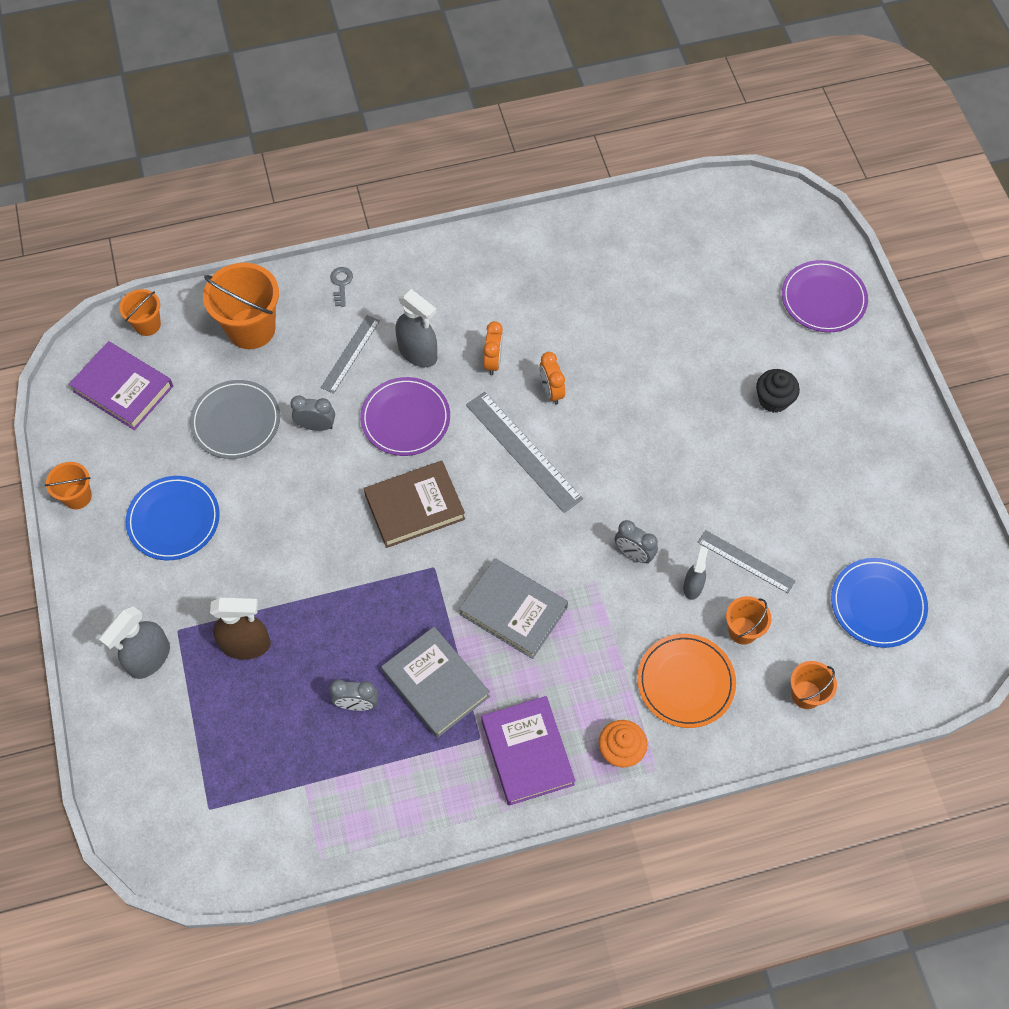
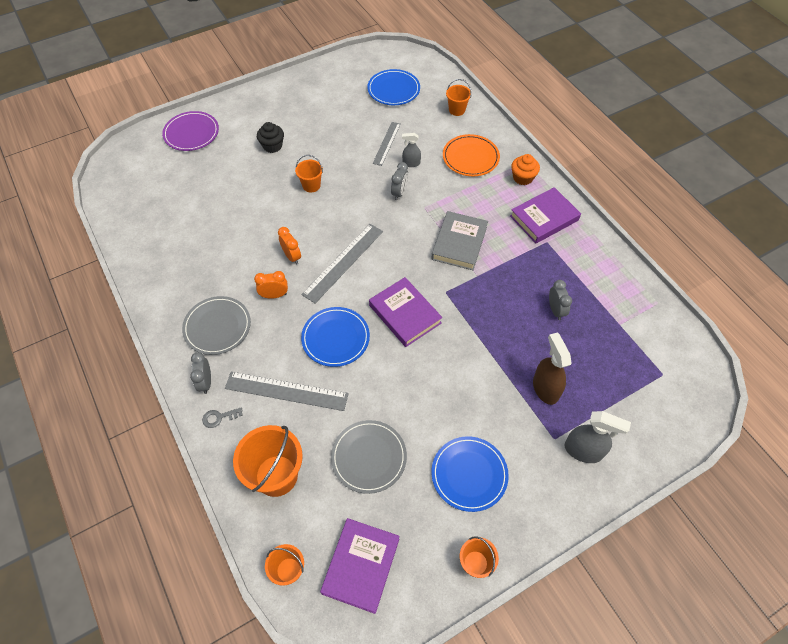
camera: 105 degrees left, 5 degrees down
(316, 426) = (357, 396): grey clock -> grey clock (206, 382)
(350, 354) = (286, 391): grey ruler -> grey ruler, size x1.58
(405, 418) = (335, 338): purple plate -> blue plate
(414, 507) = (405, 314): brown book -> purple book
(418, 353) = (276, 344): grey spray bottle -> none
(435, 684) = (524, 272): grey book -> none
(465, 295) = (217, 327): none -> grey plate
(551, 391) = (292, 256): orange clock -> orange clock turned 90 degrees counterclockwise
(742, 630) = (430, 139): orange bucket -> orange bucket (311, 185)

